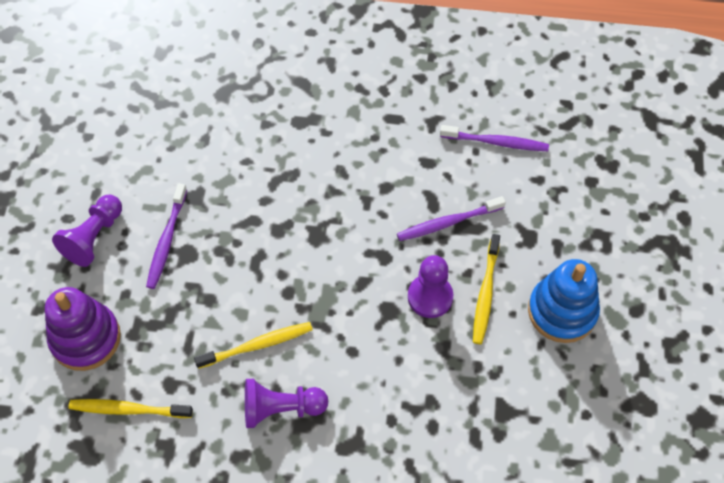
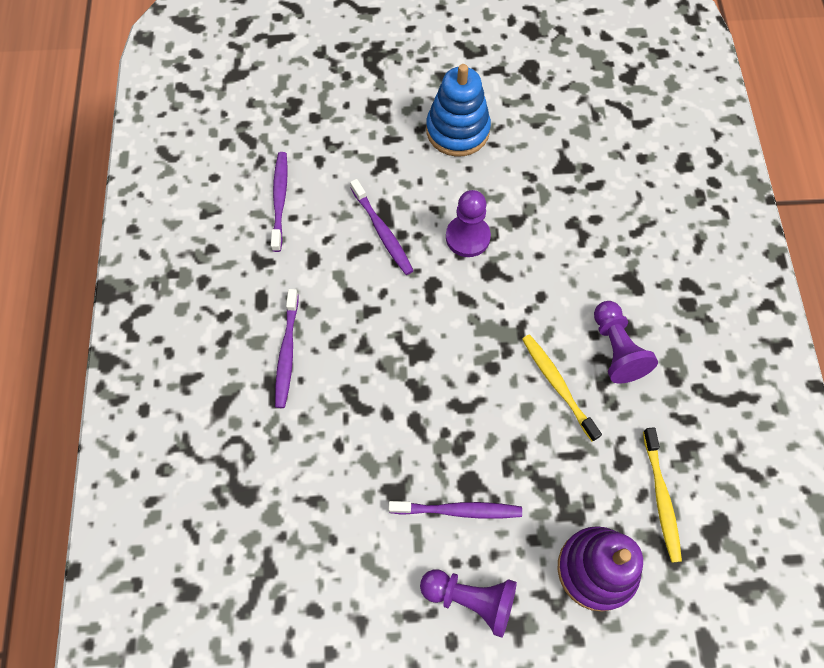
camera: 100 degrees left, 5 degrees up
(338, 132) = (287, 353): none -> purple toothbrush
(485, 294) = (454, 192): yellow toothbrush -> none

